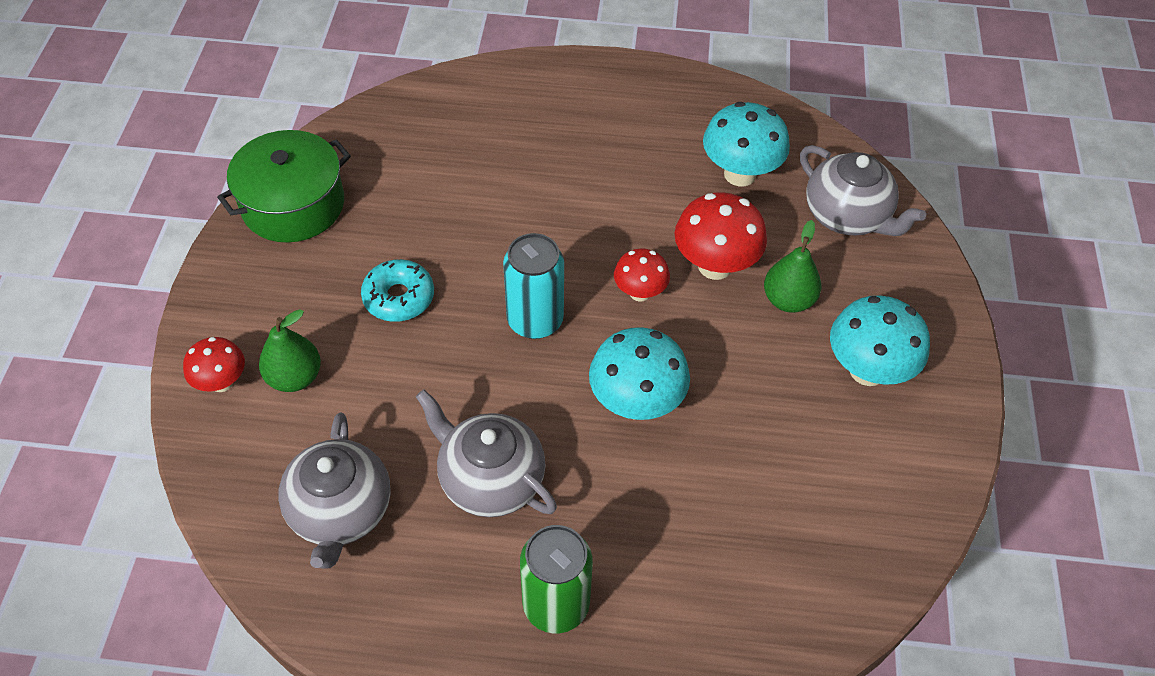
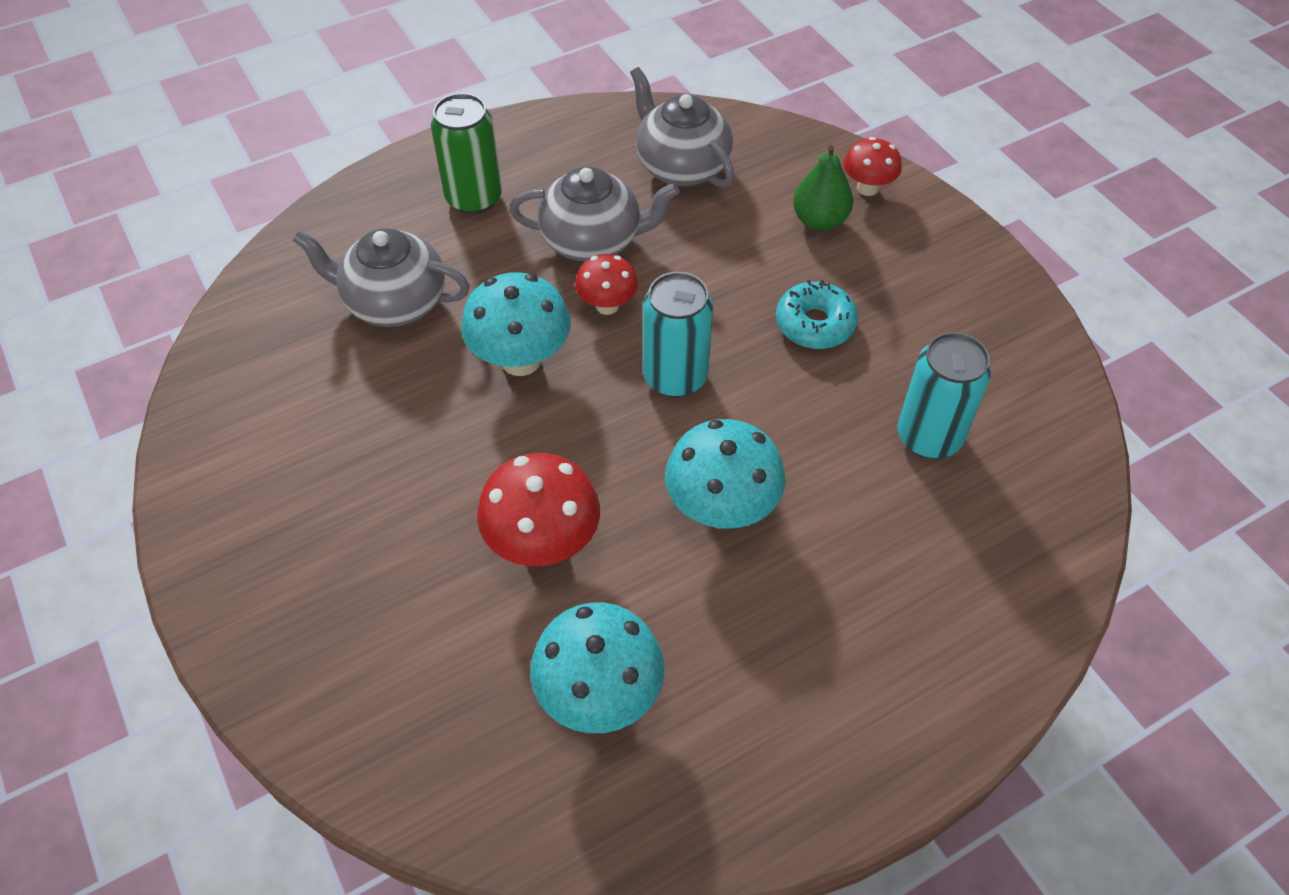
camera: 145 degrees right, 0 degrees up
(293, 205) = (1011, 345): green pot -> none
(416, 187) = (929, 436): none -> turquoise can
(640, 293) = (599, 464): red mushroom -> red mushroom (607, 305)
(788, 300) = (436, 552): green pear -> none
(847, 216) = (425, 719): grey teapot -> grey teapot (394, 302)
(867, 370) = (308, 522): turquoise mushroom -> turquoise mushroom (721, 509)

